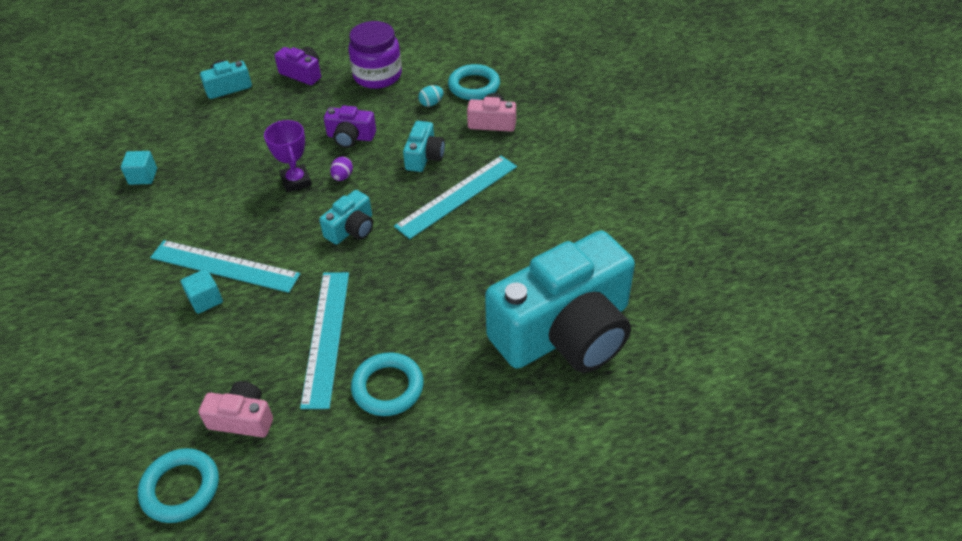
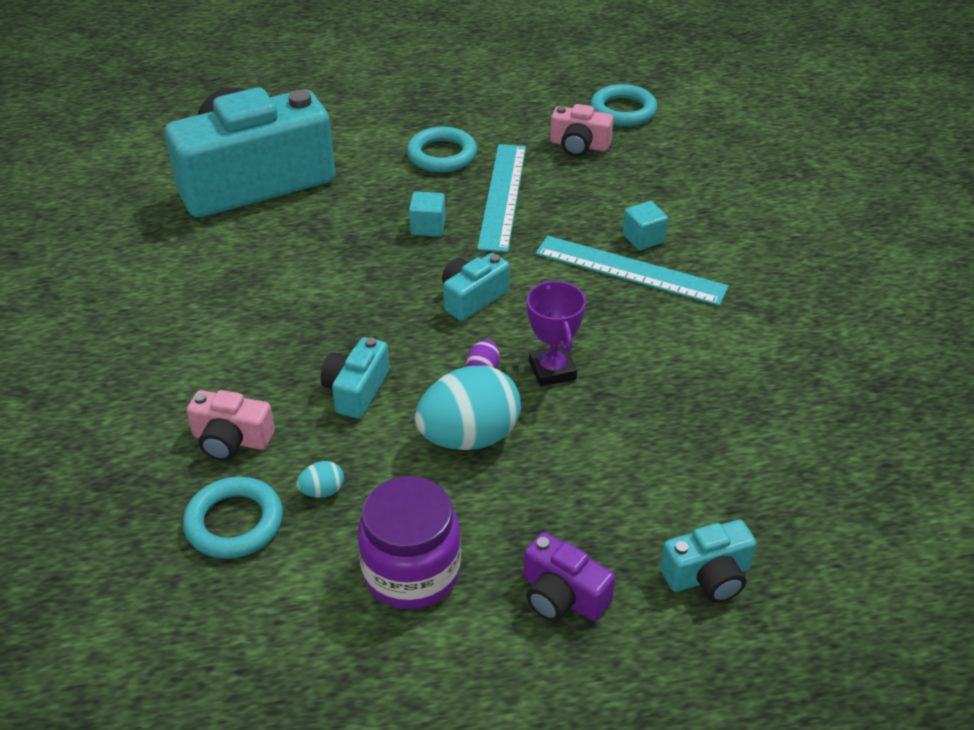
camera: 175 degrees left, 5 degrees down
(143, 176) = (791, 401): turquoise cube -> turquoise cube (428, 227)
(350, 137) = (469, 437): purple camera -> turquoise egg
(457, 196) = (324, 327): turquoise ruler -> none

